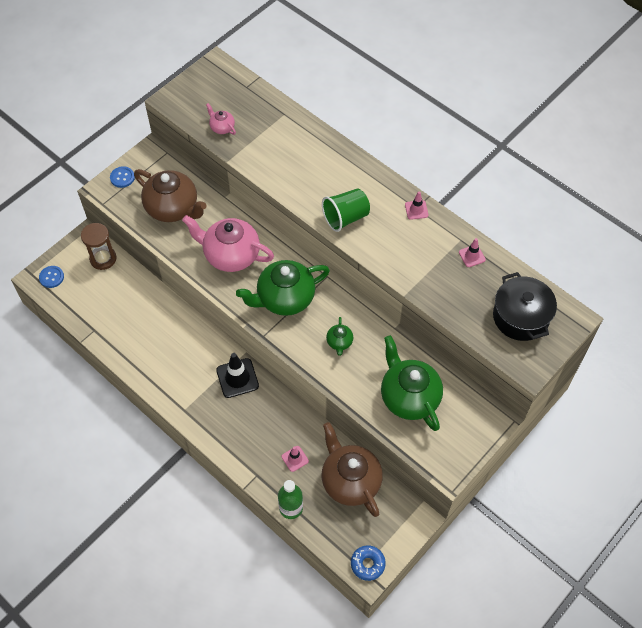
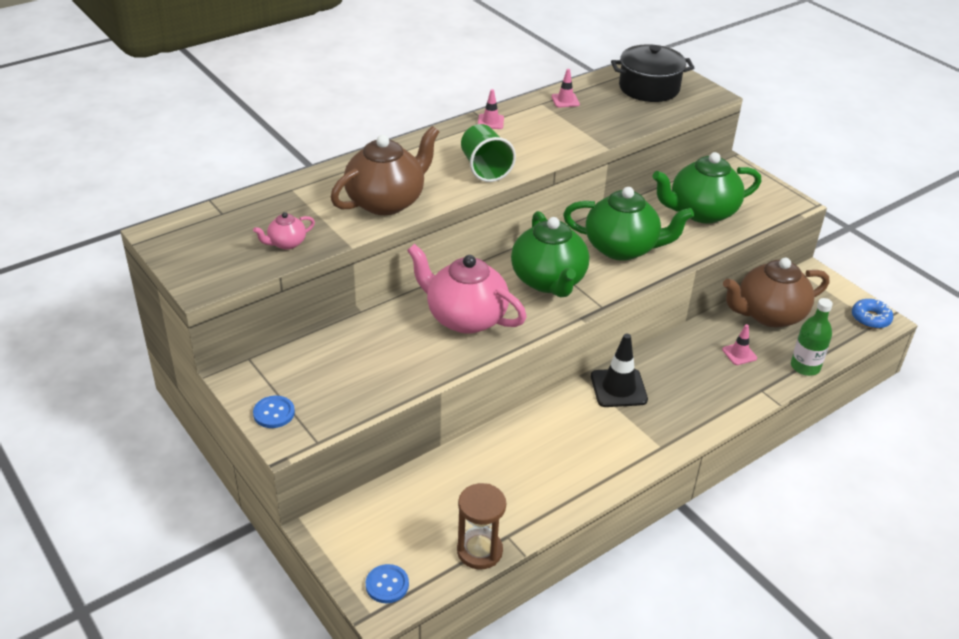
camera: 80 degrees left, 20 degrees down
(103, 259) = (373, 511): brown hourglass -> brown hourglass (479, 551)
(173, 208) = (360, 364): brown teapot -> brown teapot (386, 201)
(231, 255) = (465, 318): pink teapot -> pink teapot turned 90 degrees clockwise
(339, 342) = (622, 248): green teapot -> green teapot, size x2.19

